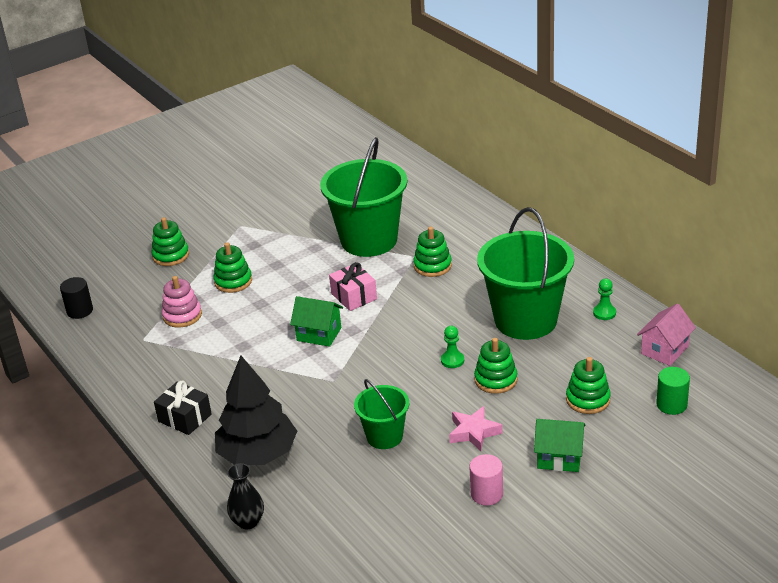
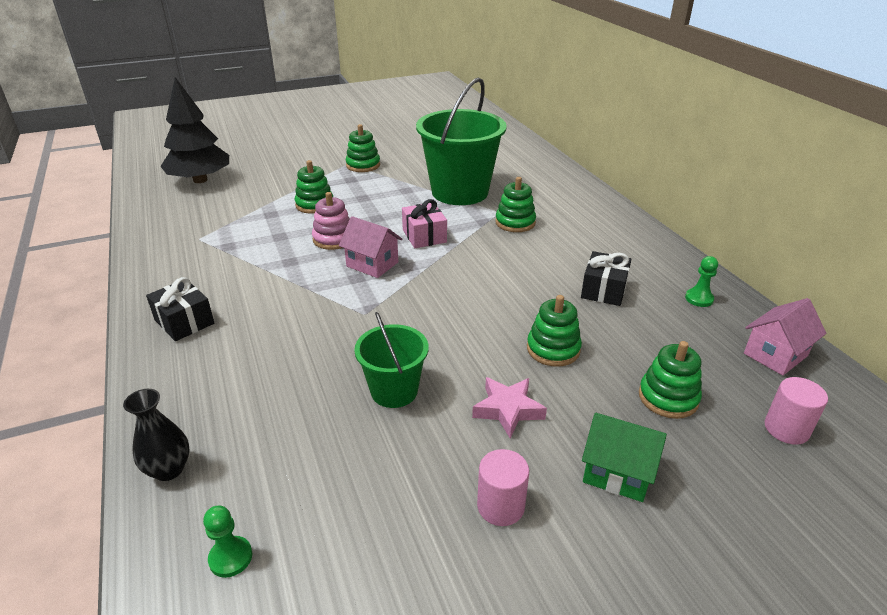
camera: 10 degrees right, 0 degrees up
(80, 311) = (161, 205): black cylinder -> none
(171, 255) = (272, 176): green stacking toy -> green stacking toy (363, 165)
(182, 315) = (249, 224): pink stacking toy -> pink stacking toy (333, 239)
(258, 454) = (235, 380): black tree -> black tree (200, 180)
(319, 334) = (372, 264): green house -> pink house
(452, 360) = (507, 317): green pawn -> green pawn (230, 558)
(525, 320) = (603, 290): green bucket -> black gift
(671, 405) = (786, 429): green cylinder -> pink cylinder

